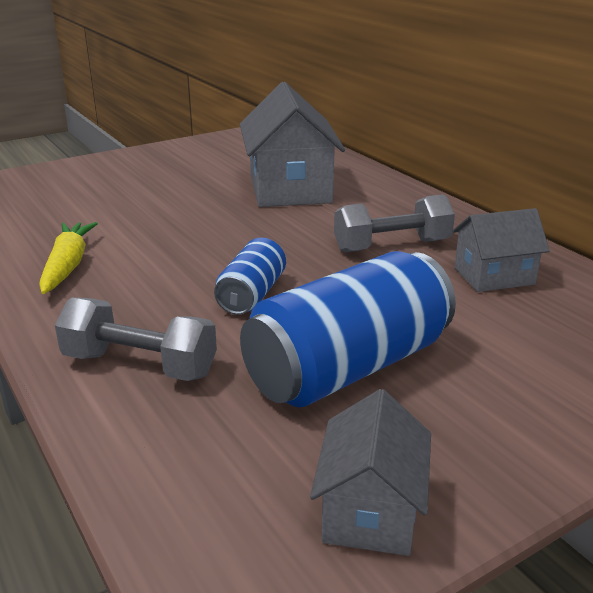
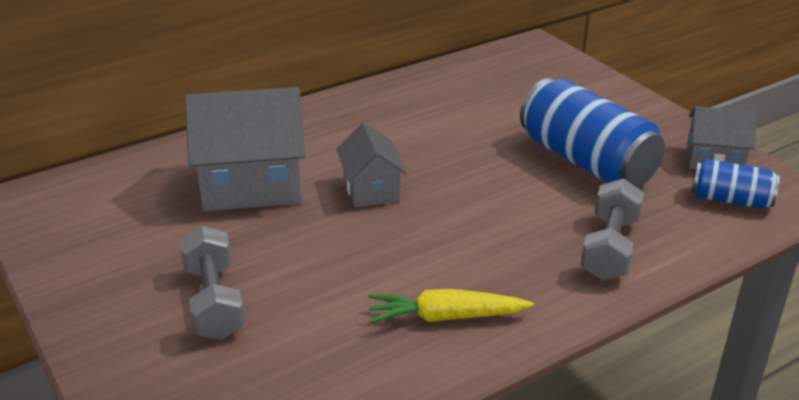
camera: 90 degrees left, 5 degrees up
(252, 295) = (492, 202): blue can -> blue can (730, 200)
(392, 246) = (397, 135): grey dumbbell -> grey dumbbell (214, 302)
(494, 276) = (449, 99): grey house -> grey house (371, 189)

